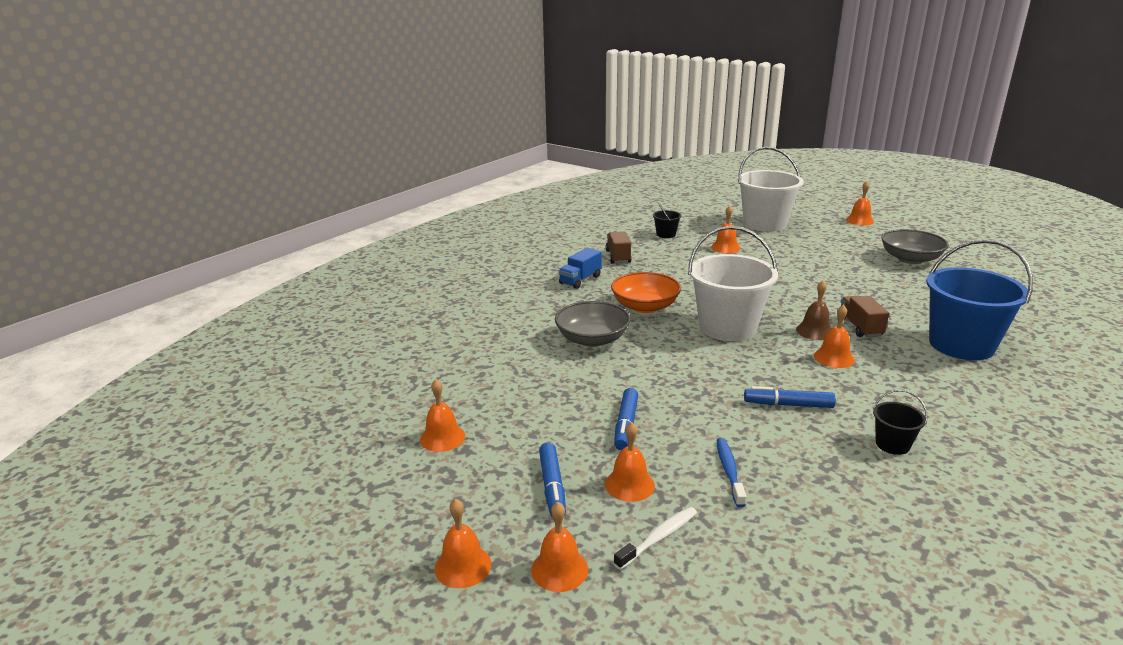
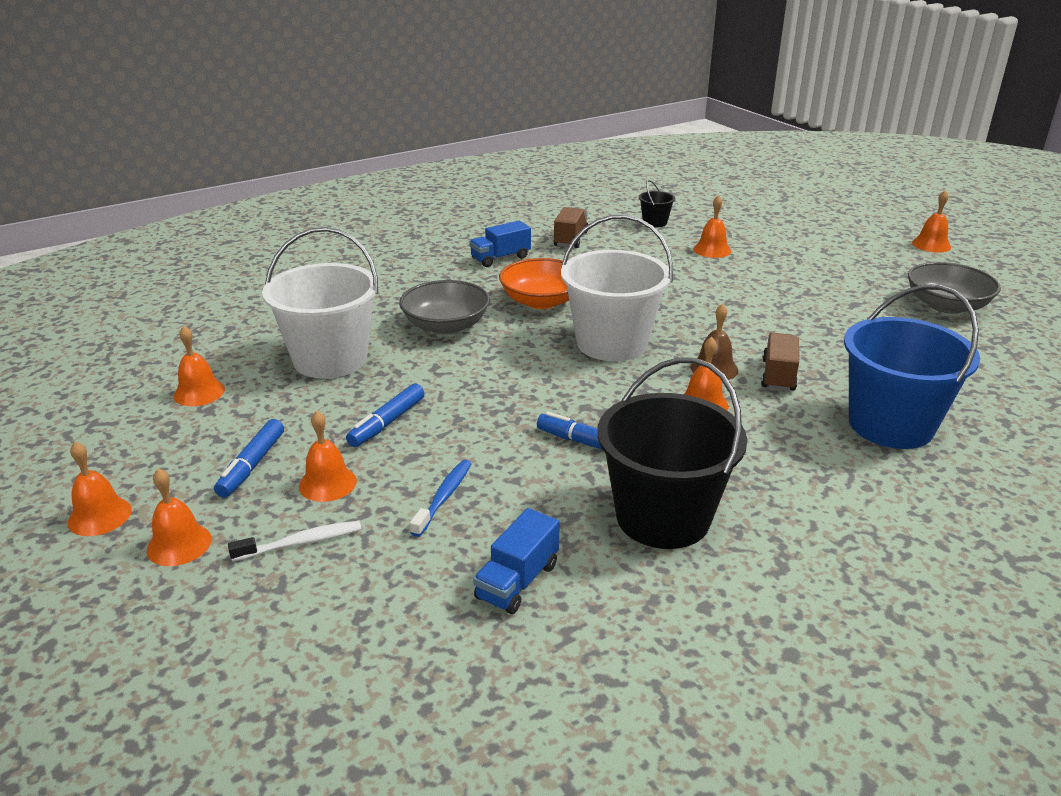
camera: 20 degrees right, 5 degrees up
(765, 224) = (795, 229): white bucket -> white bucket (330, 359)
(847, 519) = (517, 581): none -> blue truck
(892, 444) = (663, 517): black bucket -> black bucket, size x2.27

